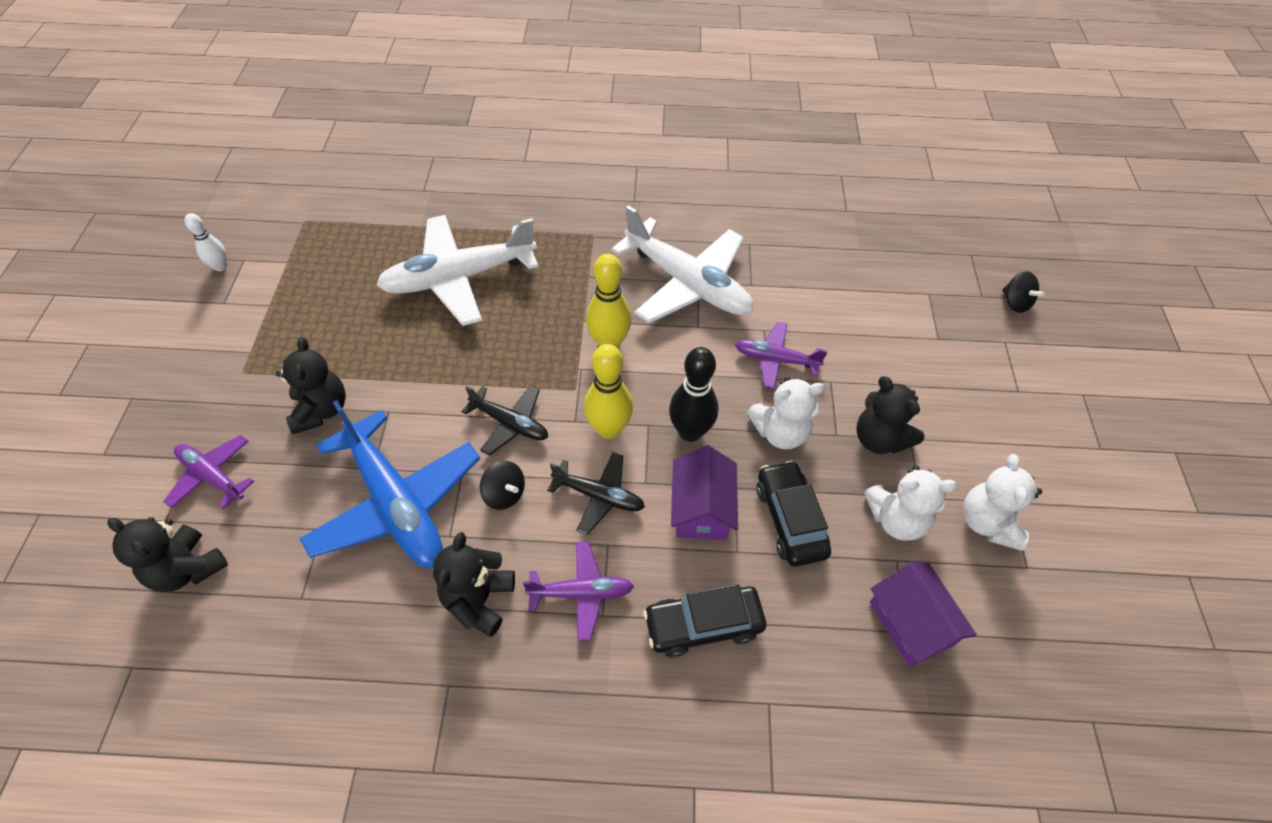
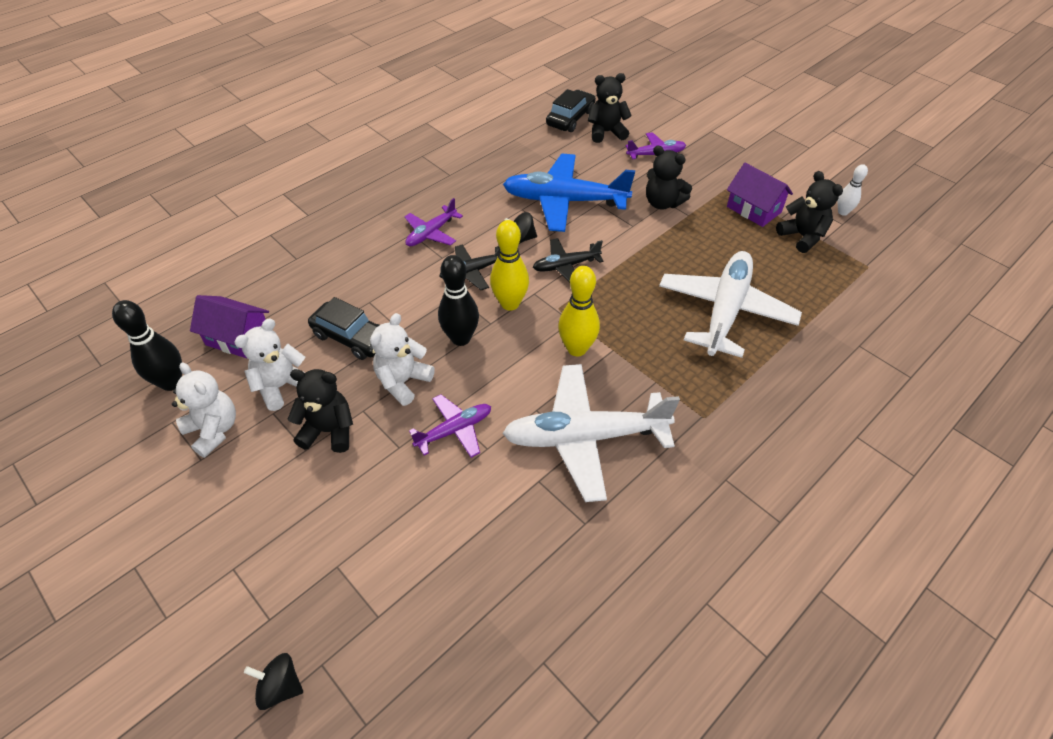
camera: 135 degrees right, 5 degrees down
(478, 600) = (475, 201): black teddy bear -> black teddy bear (802, 237)
(701, 509) = (409, 306): purple house -> purple house (754, 209)
(703, 625) = (357, 262): black car -> black car (570, 118)
(1012, 620) = (171, 382): none -> black bowling pin

